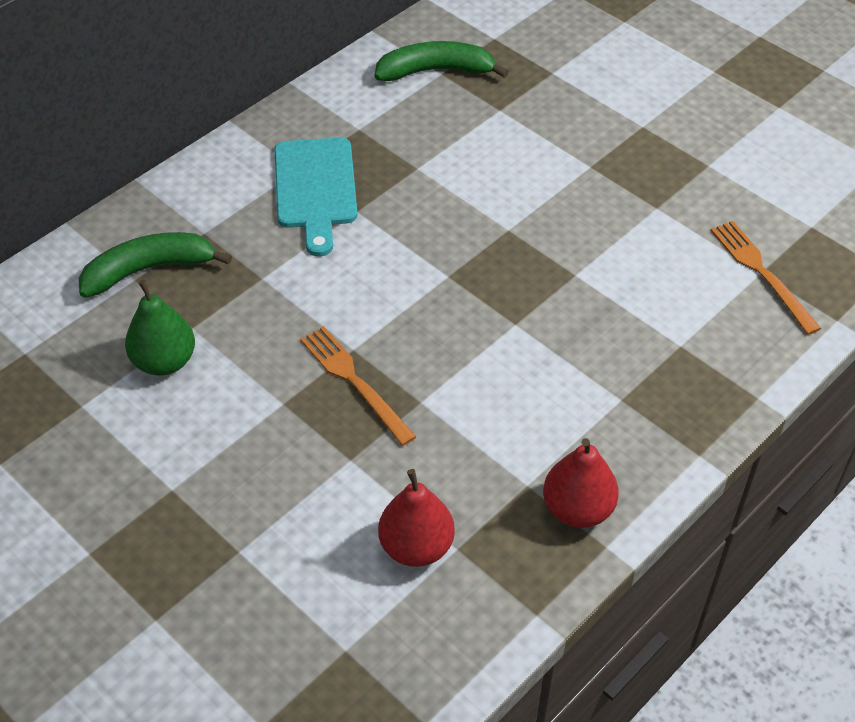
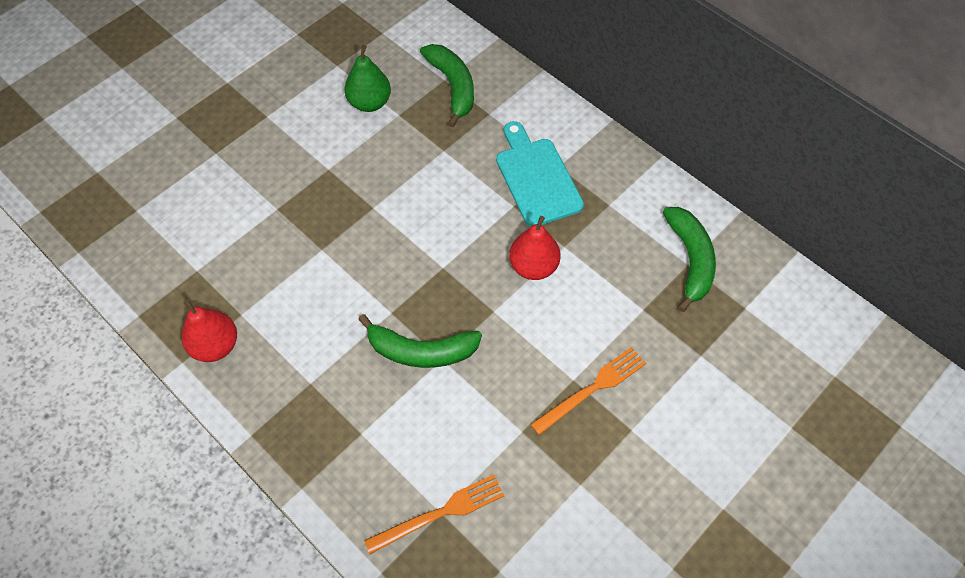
camera: 90 degrees right, 10 degrees up
(315, 189) = (537, 178): turquoise cutting board -> turquoise cutting board turned 75 degrees clockwise
(354, 381) = (343, 209): orange fork -> orange fork (592, 389)
(416, 546) = (202, 247): red pear -> red pear (533, 266)
(566, 293) = (421, 351): none -> green banana

